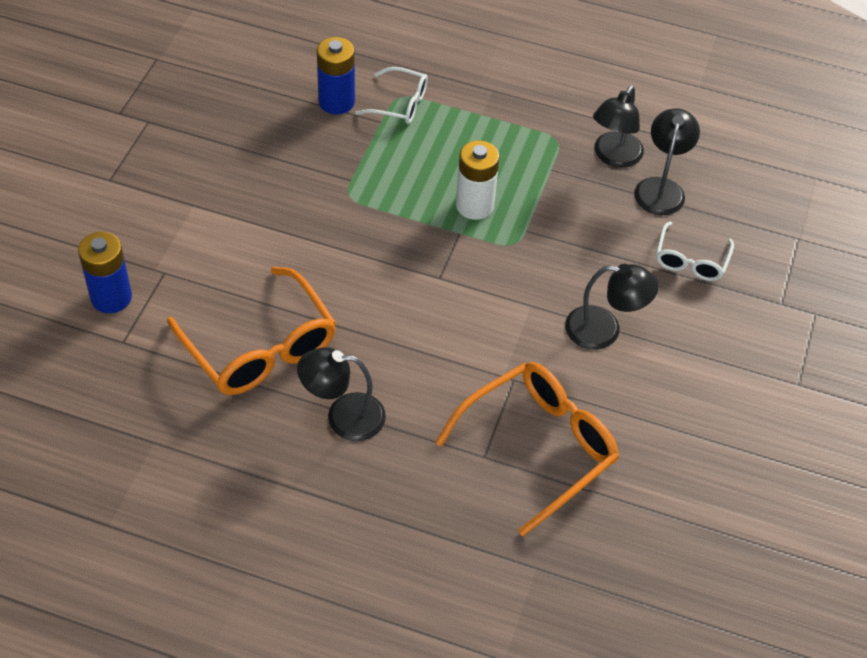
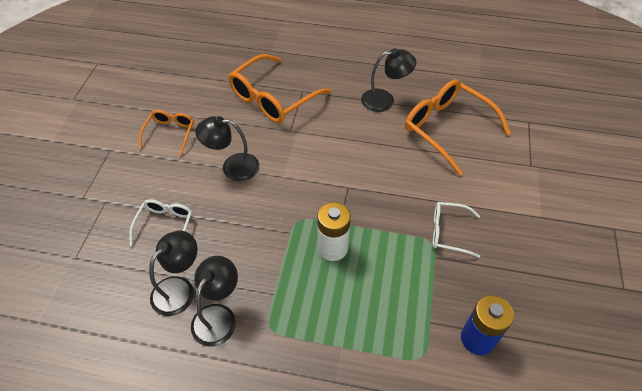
camera: 175 degrees right, 0 degrees up
(111, 297) = (552, 145): blue battery -> none
(400, 104) = (419, 347): white glasses -> white glasses (448, 232)
(661, 188) = (179, 289): black lamp -> black lamp turned 150 degrees counterclockwise
(708, 400) = (170, 133): none -> orange glasses

